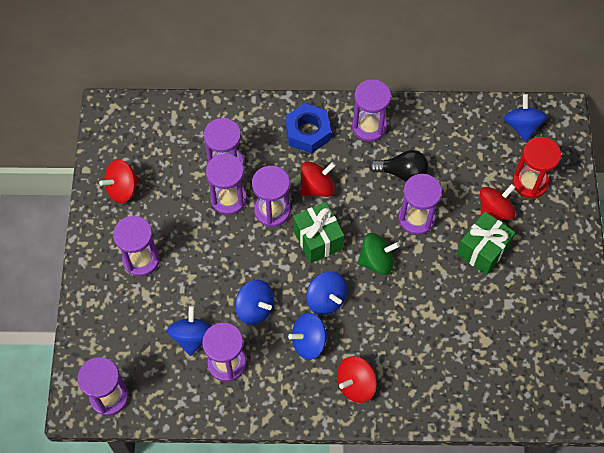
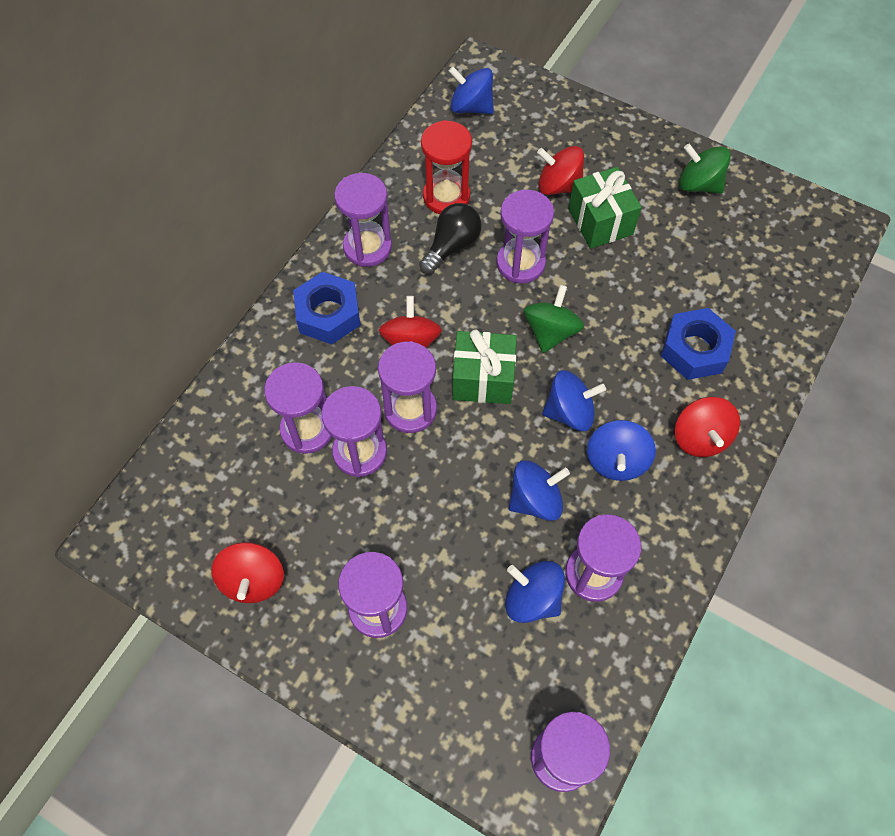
camera: 60 degrees left, 0 degrees up
(419, 353) = (694, 350): none -> blue nut
(494, 211) = (558, 186): red spinning top -> red spinning top turned 60 degrees counterclockwise
(530, 182) = (544, 136): red hourglass -> red hourglass (446, 196)
(559, 298) = (698, 184): none -> green spinning top

